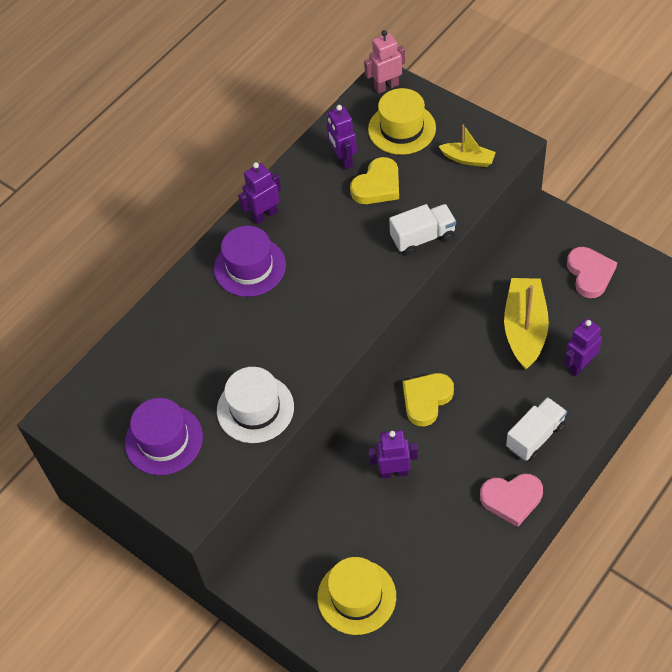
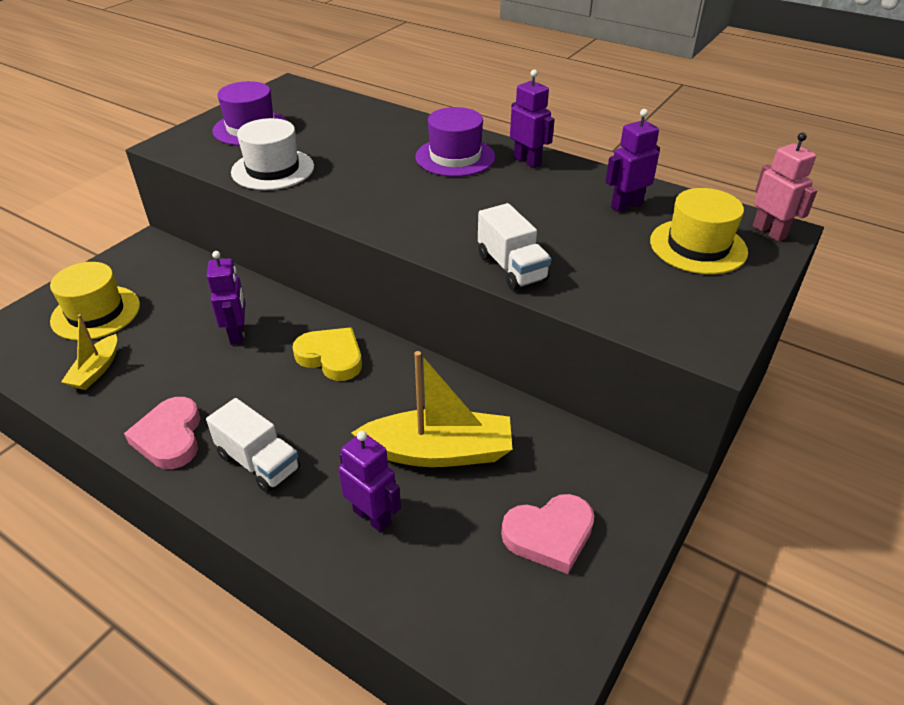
camera: 80 degrees right, 15 degrees down
(377, 185) = (591, 231): yellow heart -> none
(468, 159) = (664, 304): yellow boat -> yellow boat (96, 370)

